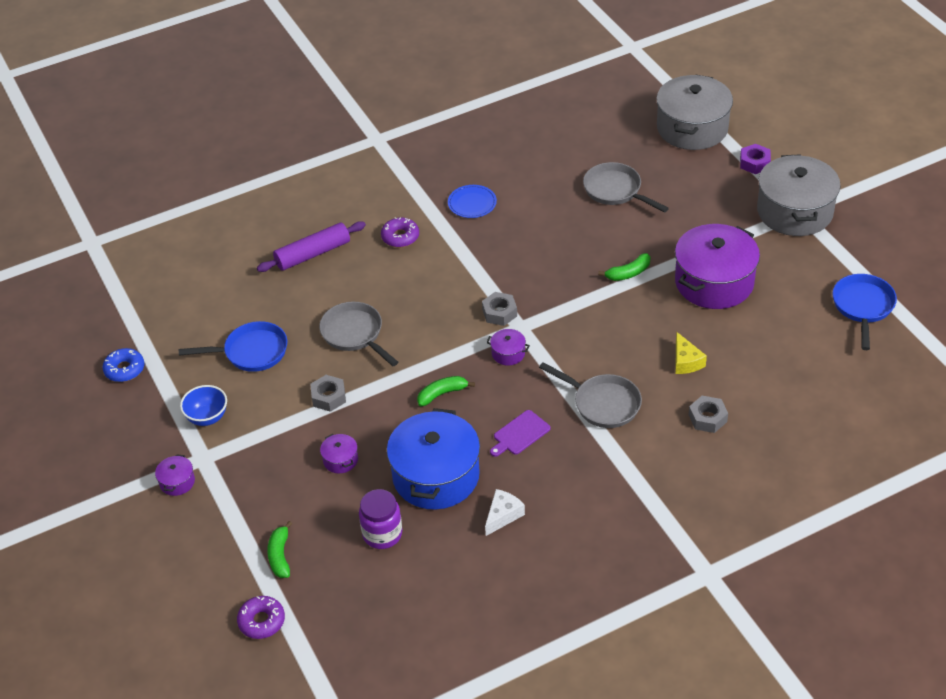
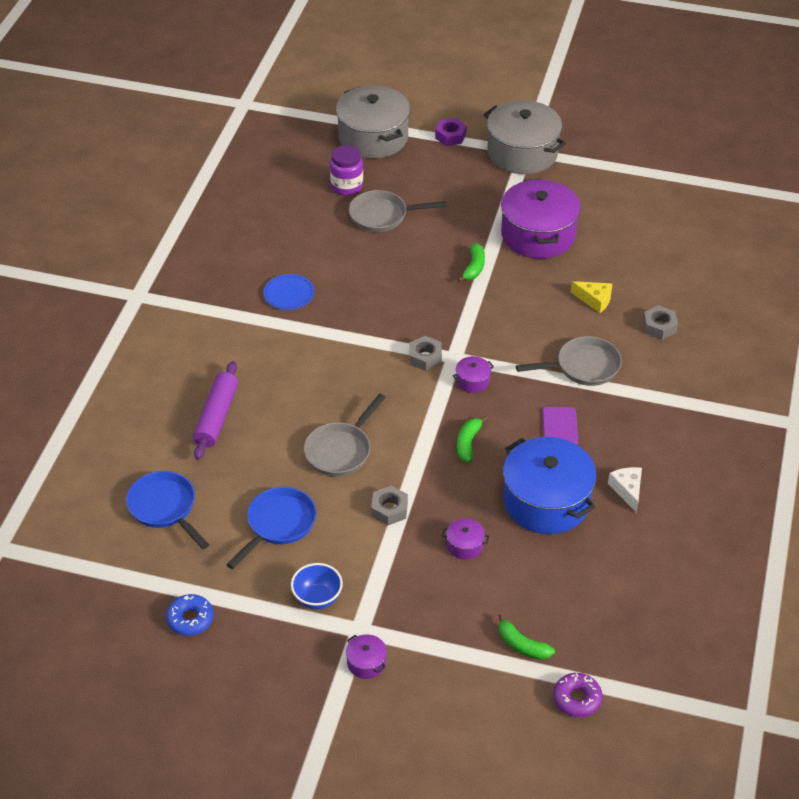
camera: 50 degrees left, 0 degrees up
(354, 334) = (340, 450): grey pan -> grey pan turned 60 degrees counterclockwise
(382, 534) = (569, 569): purple jar -> purple jar (347, 186)
(400, 237) = (269, 356): purple donut -> none
(863, 307) = (649, 188): blue pan -> blue pan (165, 508)

